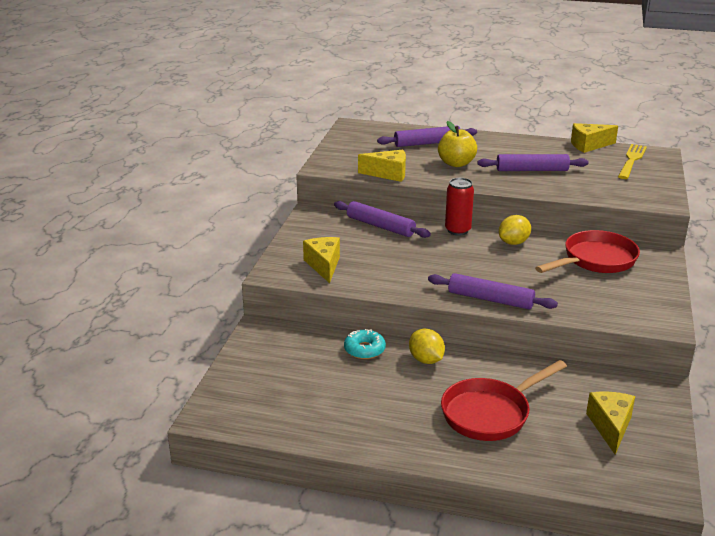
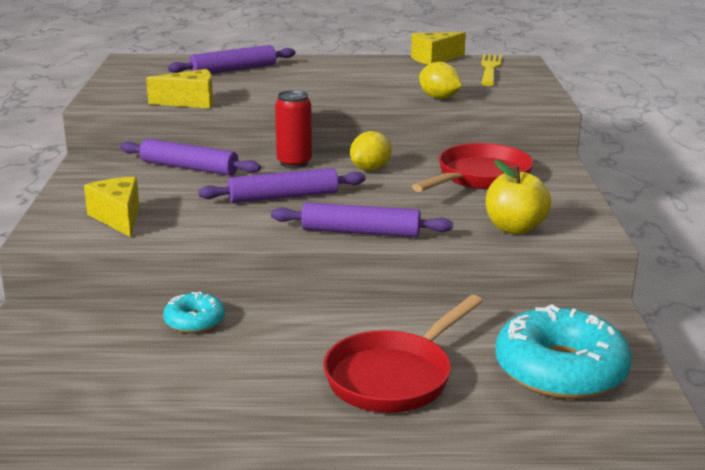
camera: 15 degrees left, 5 degrees down
(426, 360) = (285, 322): yellow lemon -> yellow lemon (439, 98)
(456, 163) = (277, 86): yellow apple -> yellow apple (515, 228)
(532, 170) = (375, 85): purple rolling pin -> purple rolling pin (283, 197)
(610, 427) = (560, 370): yellow cheese -> turquoise donut

